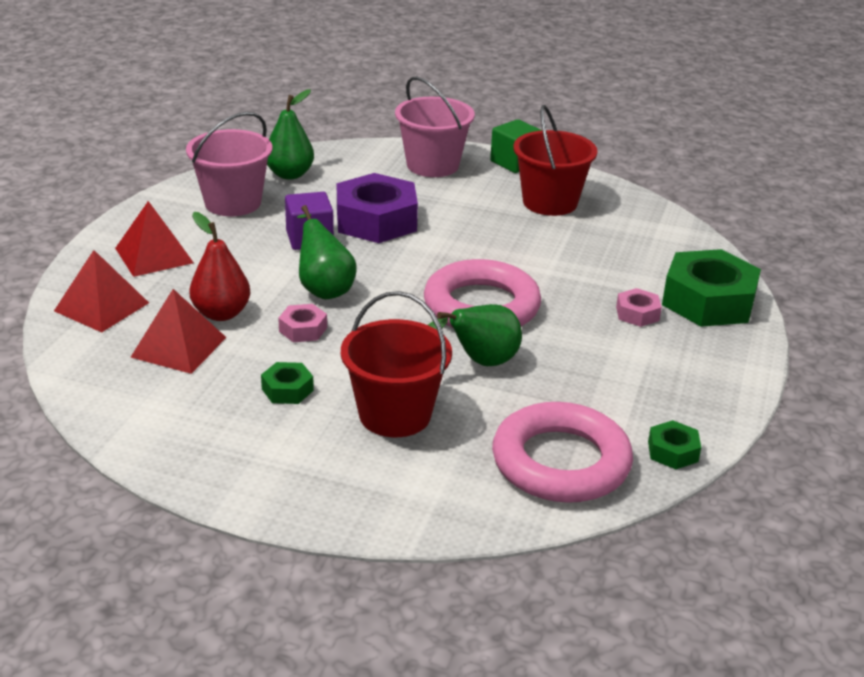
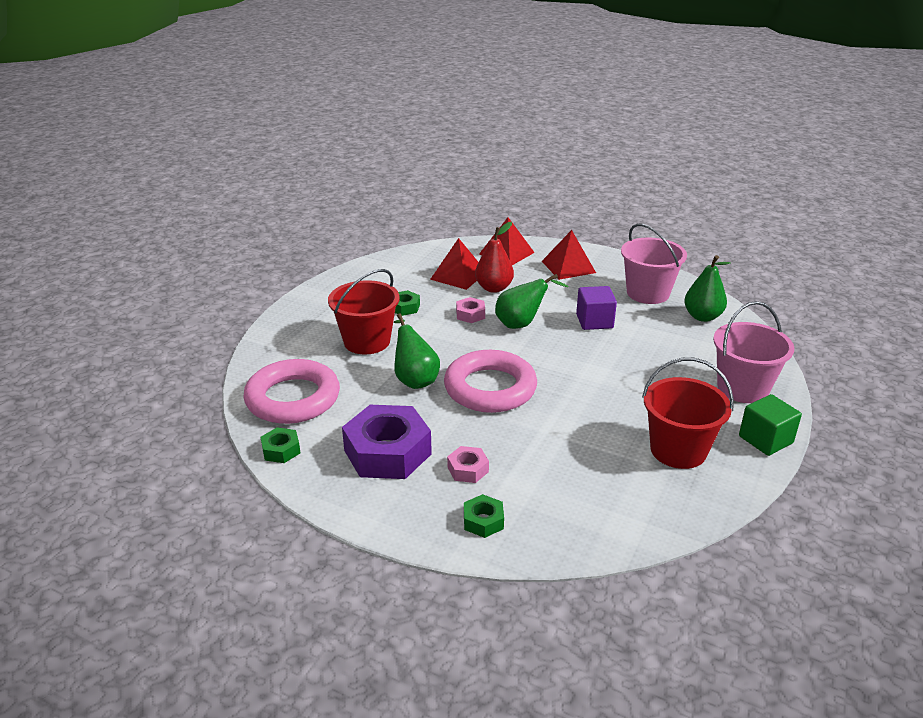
camera: 100 degrees right, 0 degrees up
(376, 221) = (627, 351): purple nut -> purple nut (387, 452)
(708, 301) = (483, 521): green nut -> green nut, size x0.46

